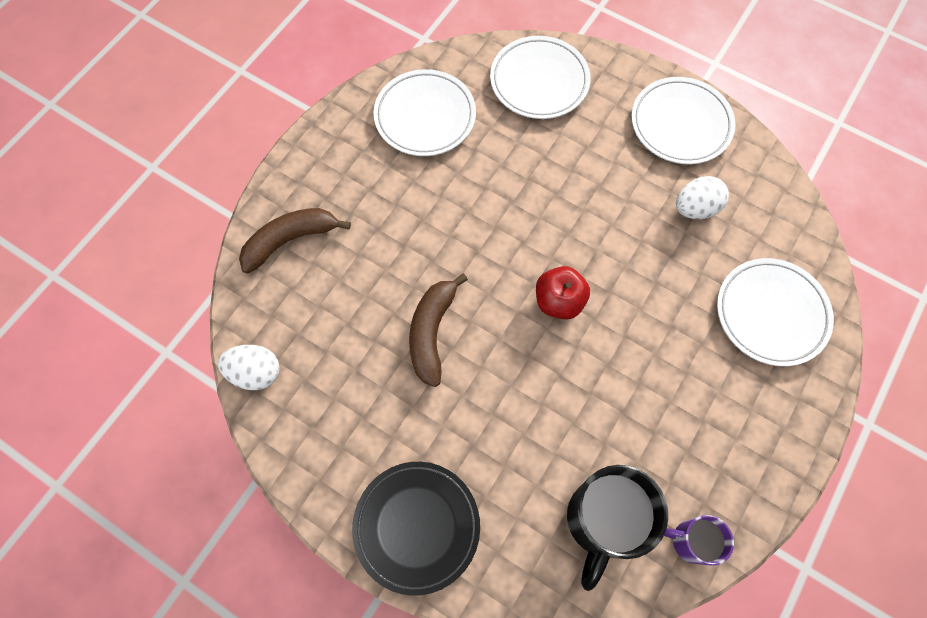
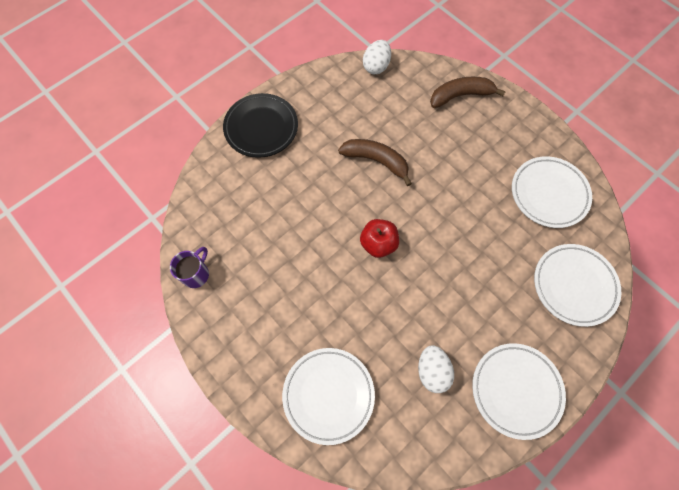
camera: 105 degrees right, 0 degrees up
(290, 240) = (460, 96): brown banana -> brown banana turned 90 degrees counterclockwise
(602, 520) = (228, 226): black mug -> none

